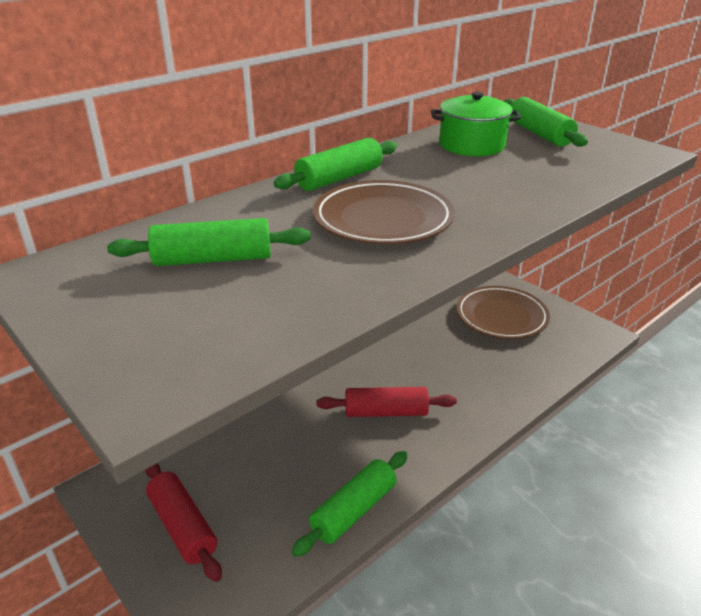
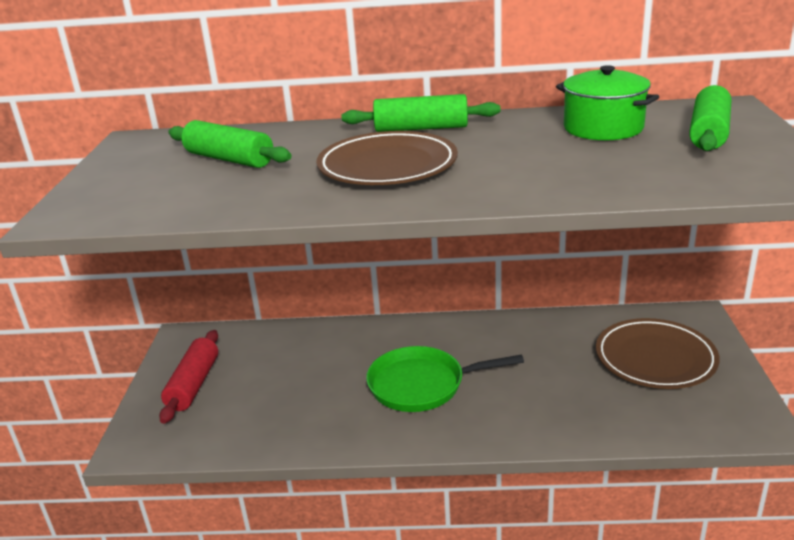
camera: 45 degrees right, 5 degrees down
(354, 510) = (302, 438): green rolling pin -> none
(386, 412) = (422, 385): red rolling pin -> green pan

